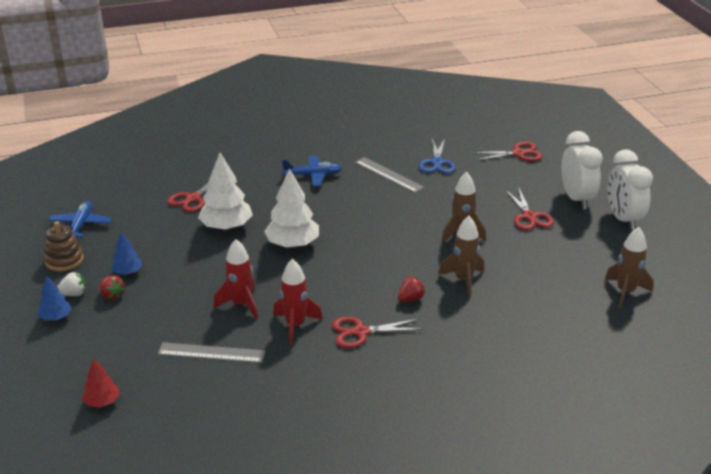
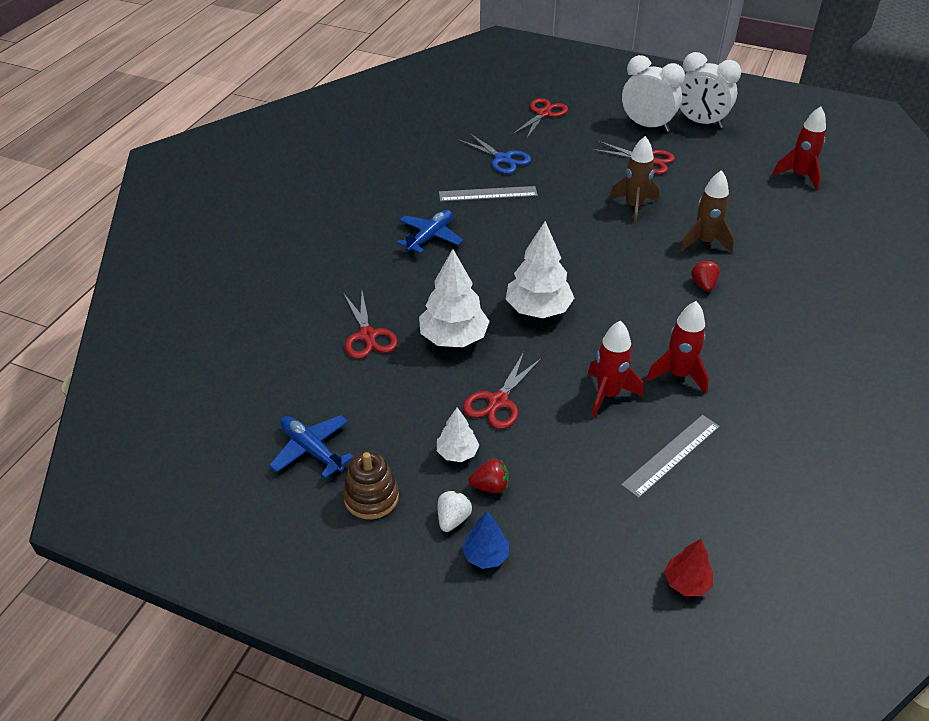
camera: 50 degrees left, 10 degrees up
(127, 272) = (457, 453): blue tree -> white tree
(360, 332) = (727, 339): red scissors -> red scissors (498, 402)
(625, 292) = (799, 176): brown rocket -> red rocket

